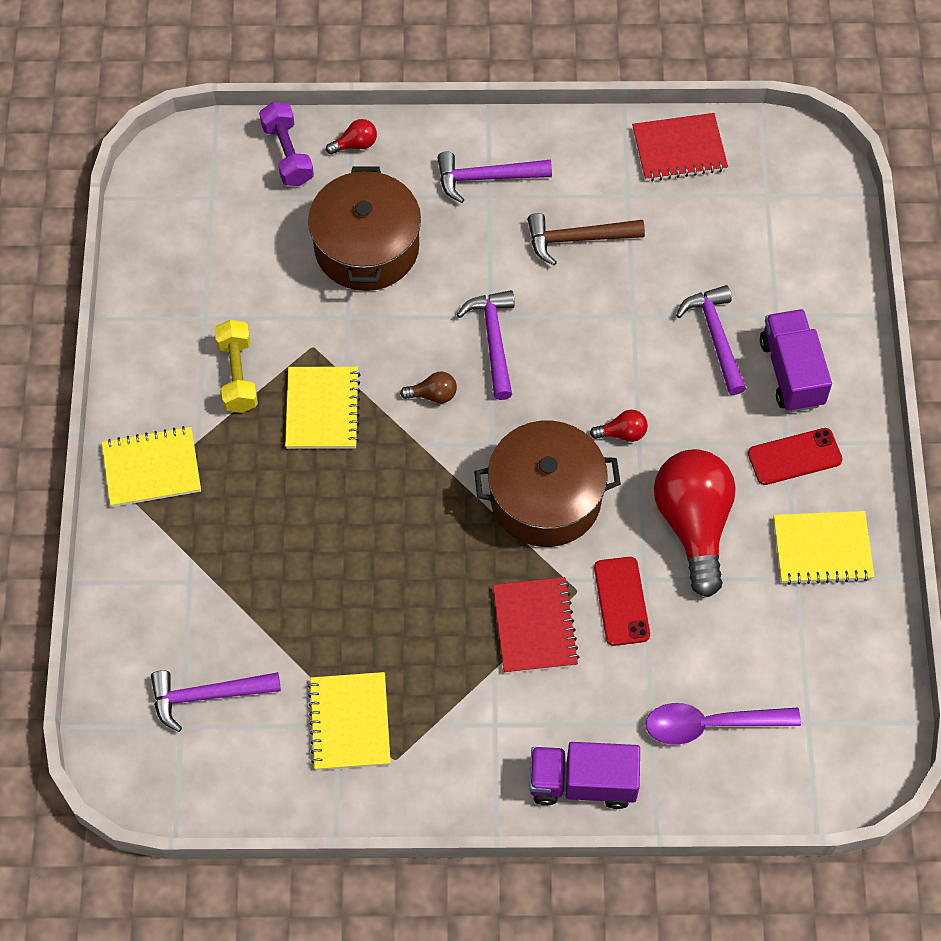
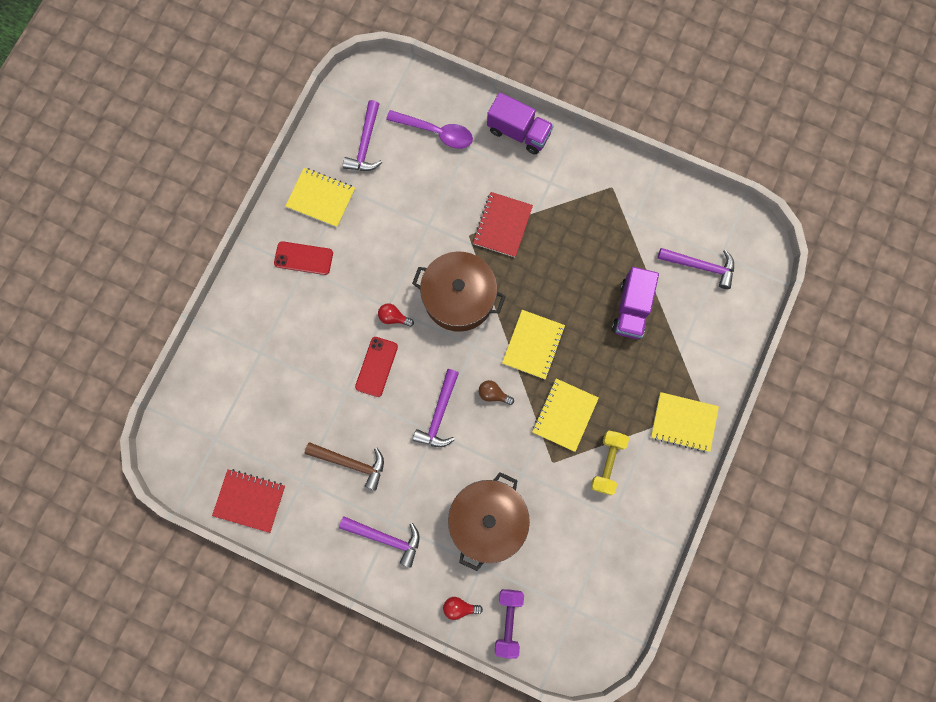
camera: 155 degrees left, 15 degrees up
(349, 722) = (628, 217): yellow notebook -> yellow notebook (533, 345)
(621, 601) = (447, 218): red phone -> red phone (376, 366)
(693, 524) = (383, 244): red light bulb -> none
(715, 336) = (304, 355): purple hammer -> purple hammer (365, 144)
(791, 372) = (273, 311): purple truck -> purple truck (631, 309)

